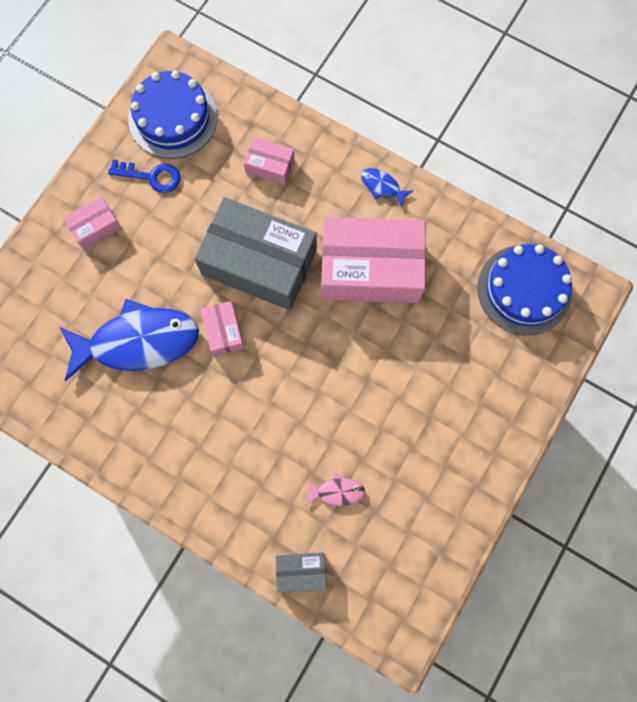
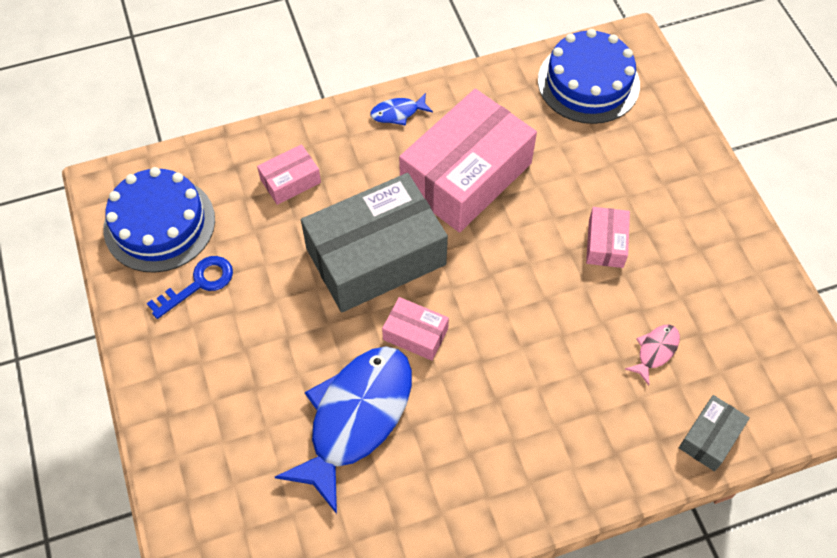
camera: 50 degrees left, 15 degrees down
(95, 227) = (198, 371): pink box -> pink box (605, 243)

